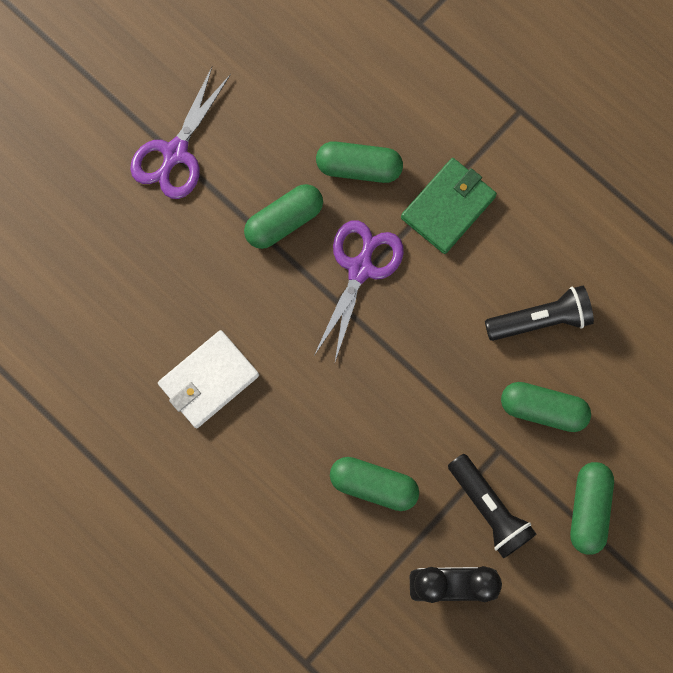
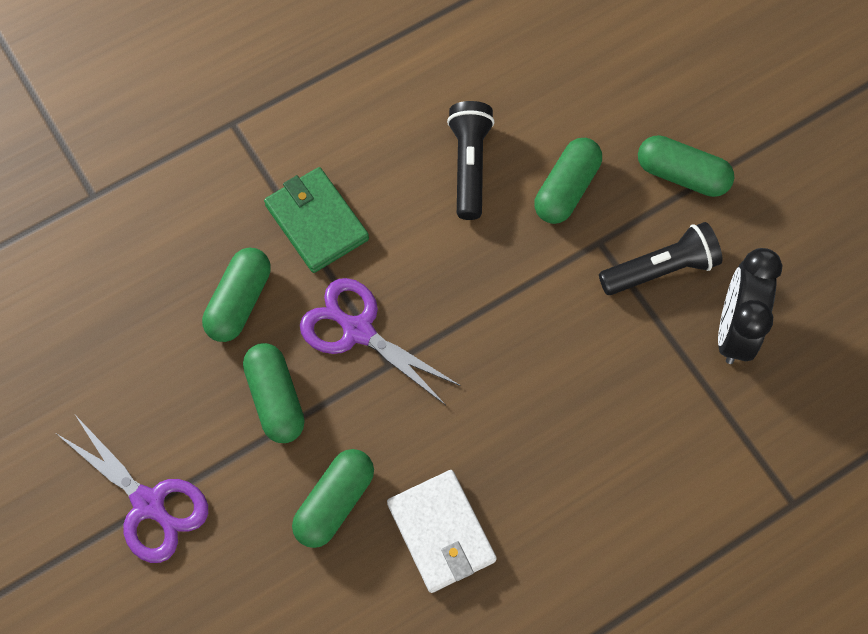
camera: 75 degrees left, 10 degrees down
(373, 485) = (608, 380): green capsule -> green capsule (335, 503)

